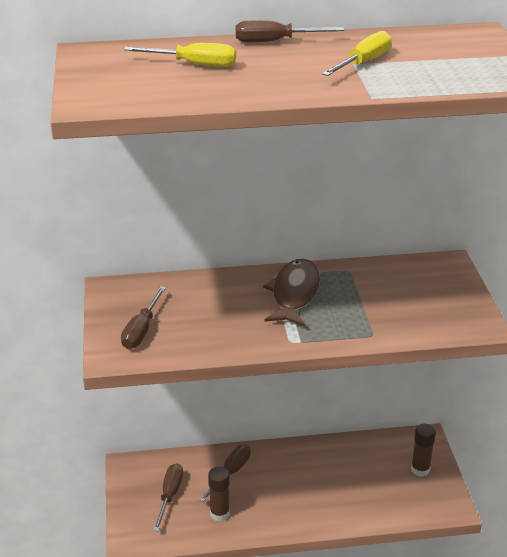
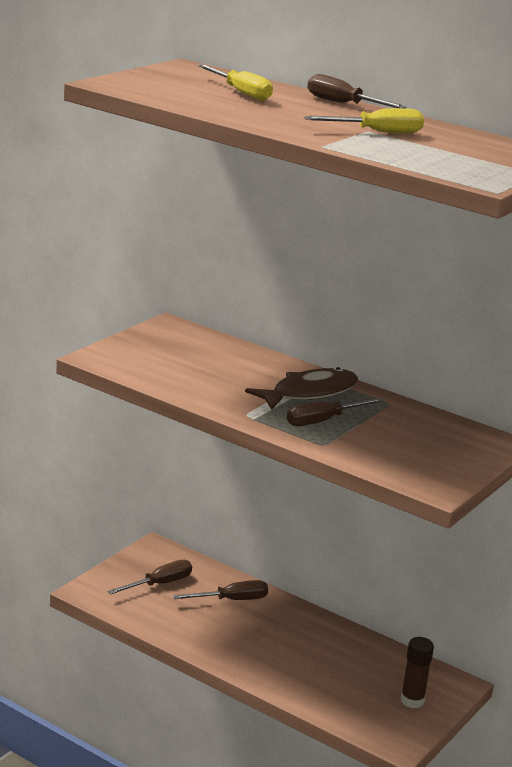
camera: 40 degrees right, 10 degrees down
(142, 330) = (146, 355): brown screwdriver -> brown screwdriver (323, 421)
(219, 513) = (181, 618): brown glue stick -> none

